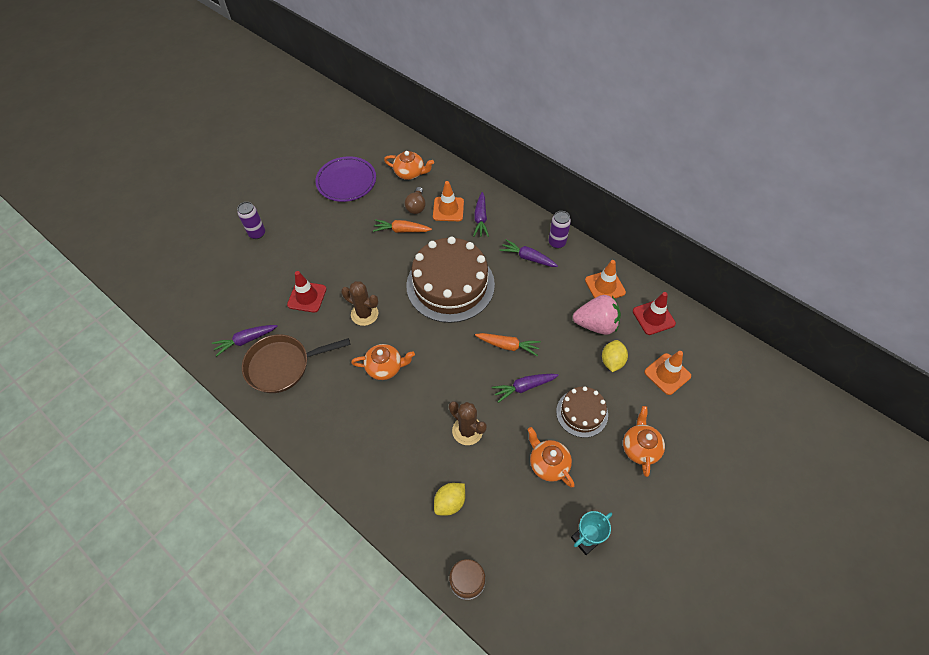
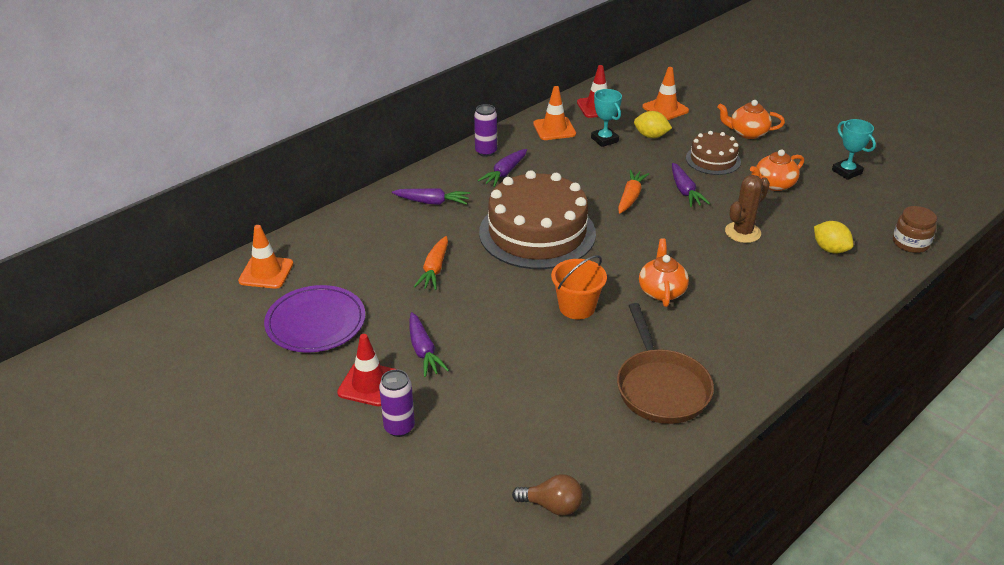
camera: 85 degrees left, 20 degrees down
(246, 340) = (616, 430): purple carrot -> purple carrot (423, 351)
(307, 297) = (541, 364): red traffic cone -> red traffic cone (369, 384)
(364, 314) = (577, 307): brown cactus -> orange bucket
(410, 173) = (324, 258): orange teapot -> none
(416, 206) = (393, 254): brown light bulb -> brown light bulb (552, 506)
(448, 209) = (407, 227): orange traffic cone -> orange traffic cone (266, 272)
(596, 324) = (604, 140): pink strawberry -> turquoise trophy

